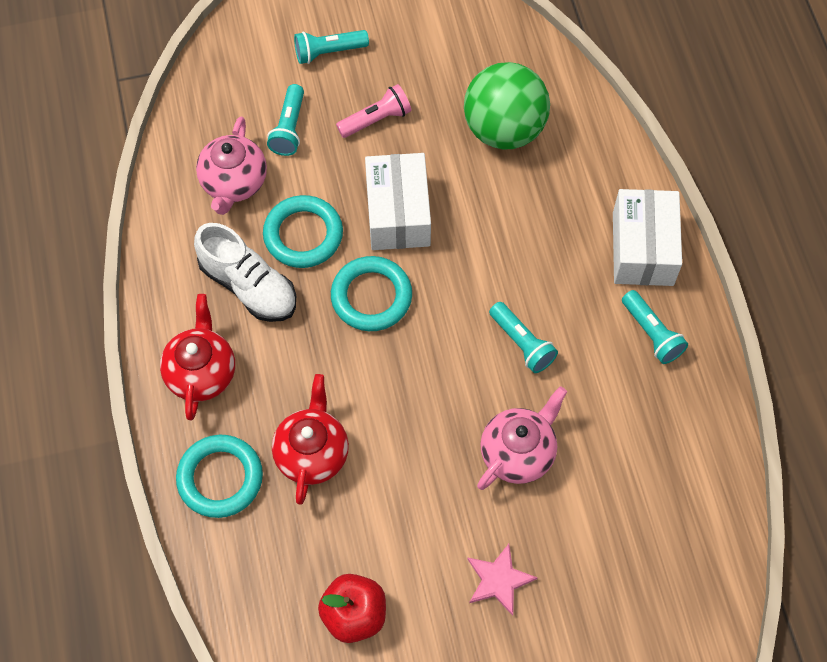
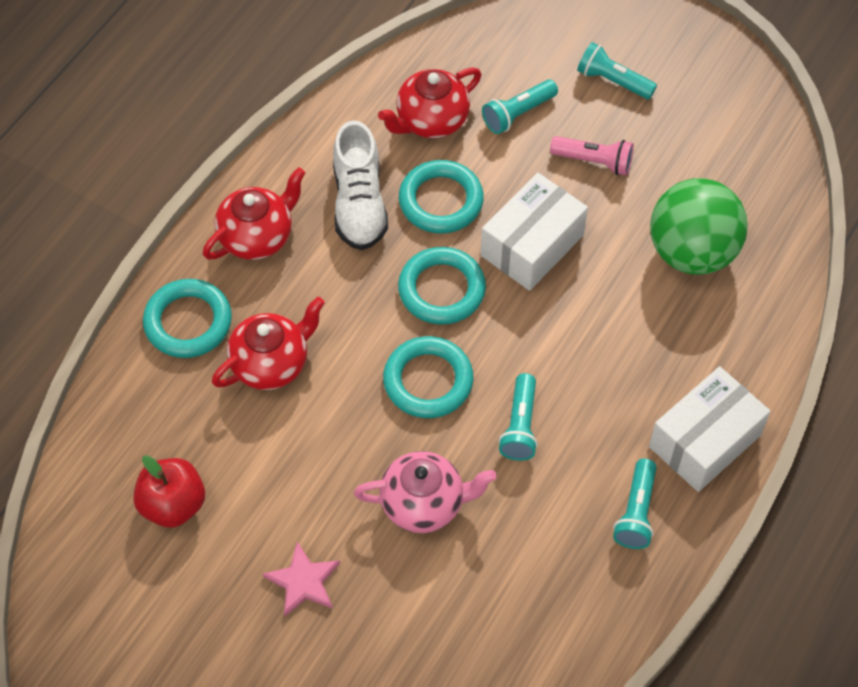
camera: 45 degrees right, 5 degrees down
(234, 183) = (431, 121): pink teapot -> red teapot
(431, 367) = (428, 381): none -> turquoise ring

